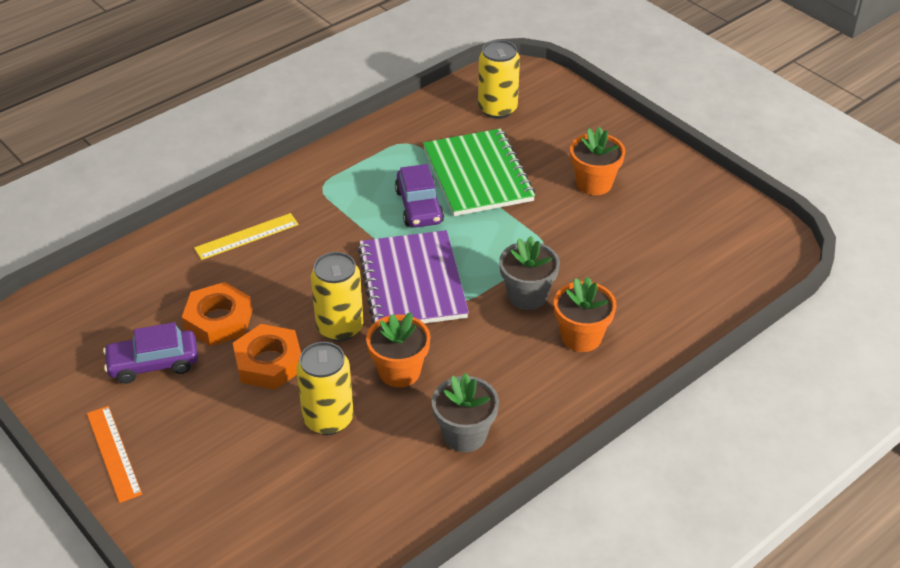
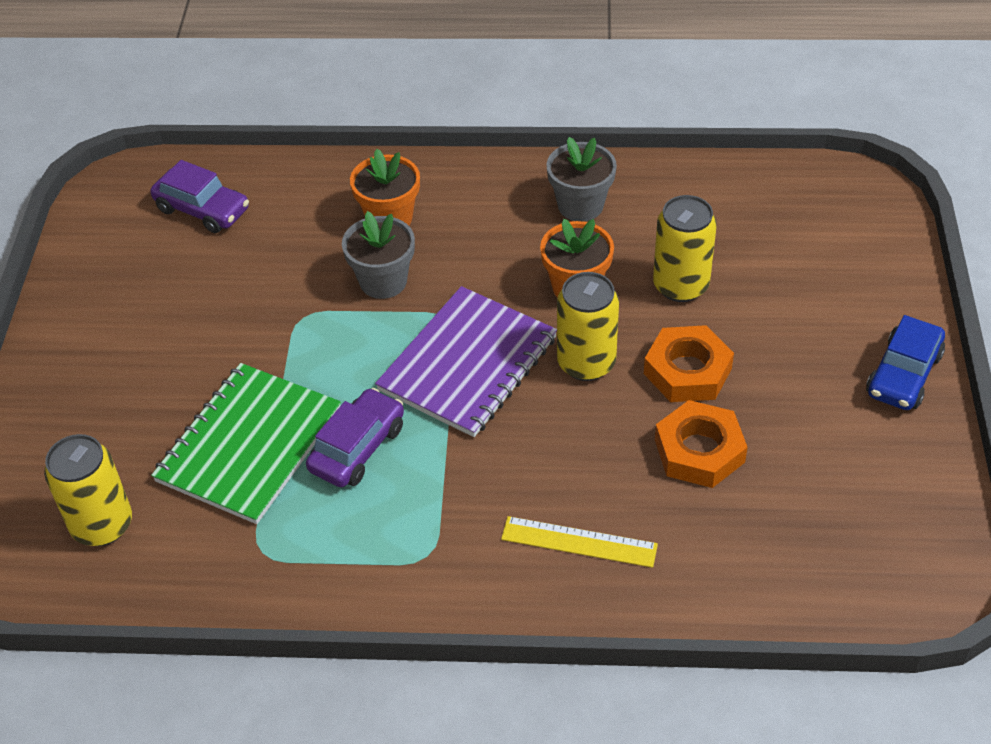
camera: 135 degrees left, 5 degrees up
(114, 453) = (903, 374): orange ruler -> blue car
(153, 364) = (804, 444): purple car -> purple car (202, 209)
(594, 183) = (159, 351): orange flower pot -> none

